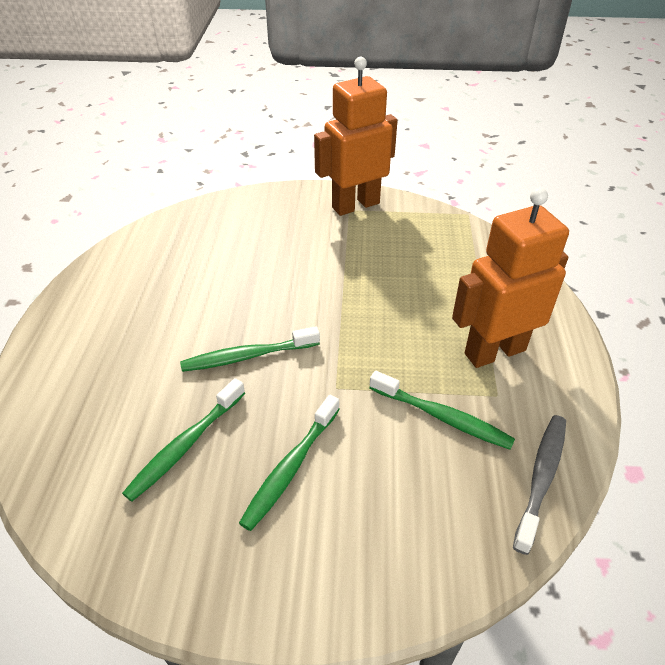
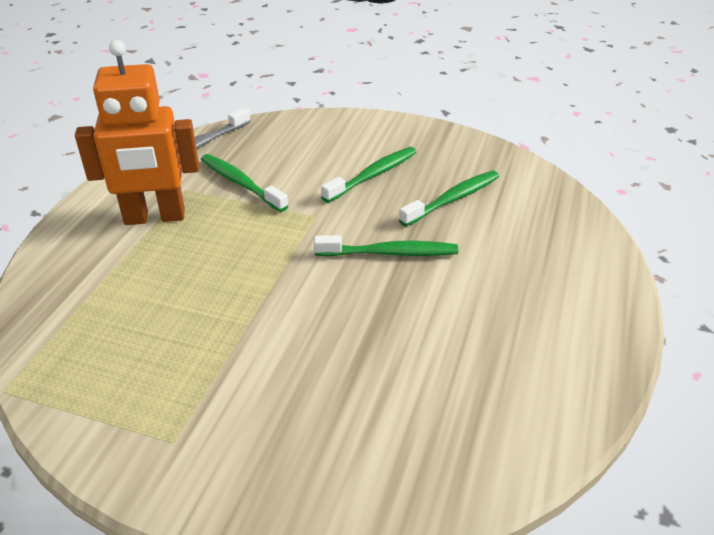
camera: 165 degrees left, 5 degrees down
(355, 205) = (157, 448): orange robot -> none

